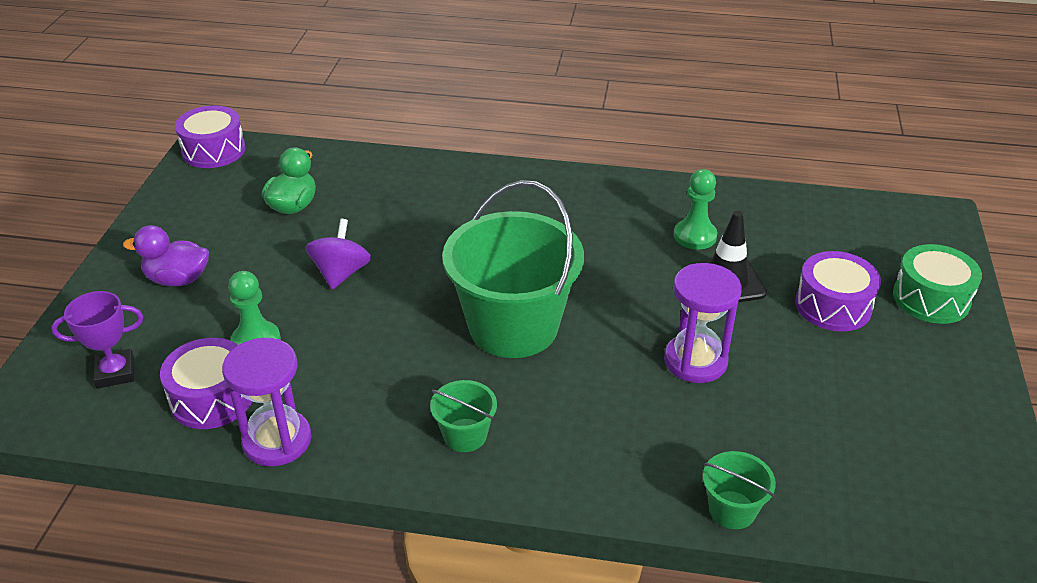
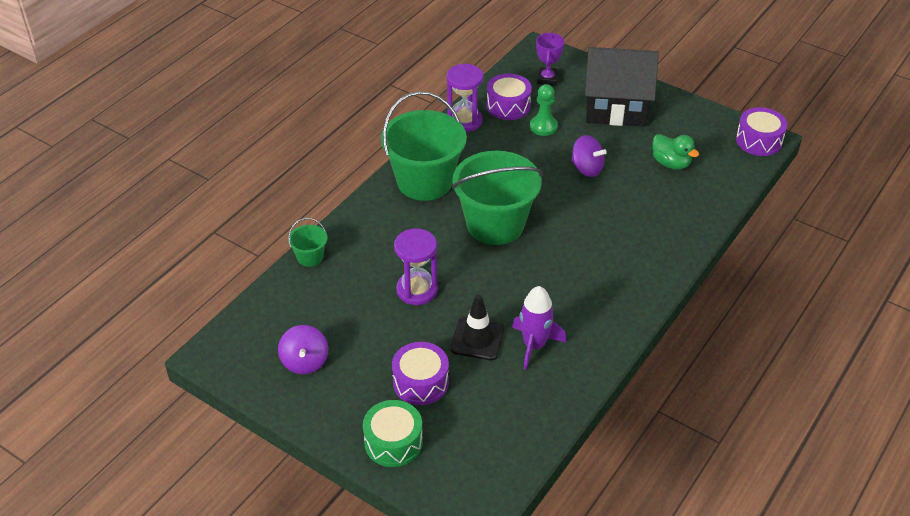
camera: 115 degrees right, 5 degrees up
(178, 279) = (616, 107): purple duck -> black house
(465, 435) = (424, 181): green bucket -> green bucket, size x2.29
(695, 236) = (534, 345): green pawn -> purple rocket
(913, 424) = (305, 362): none -> purple spinning top

